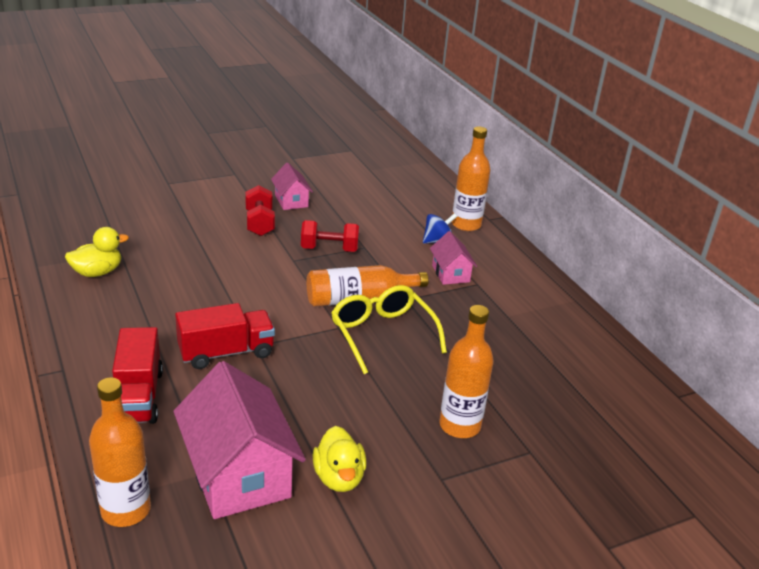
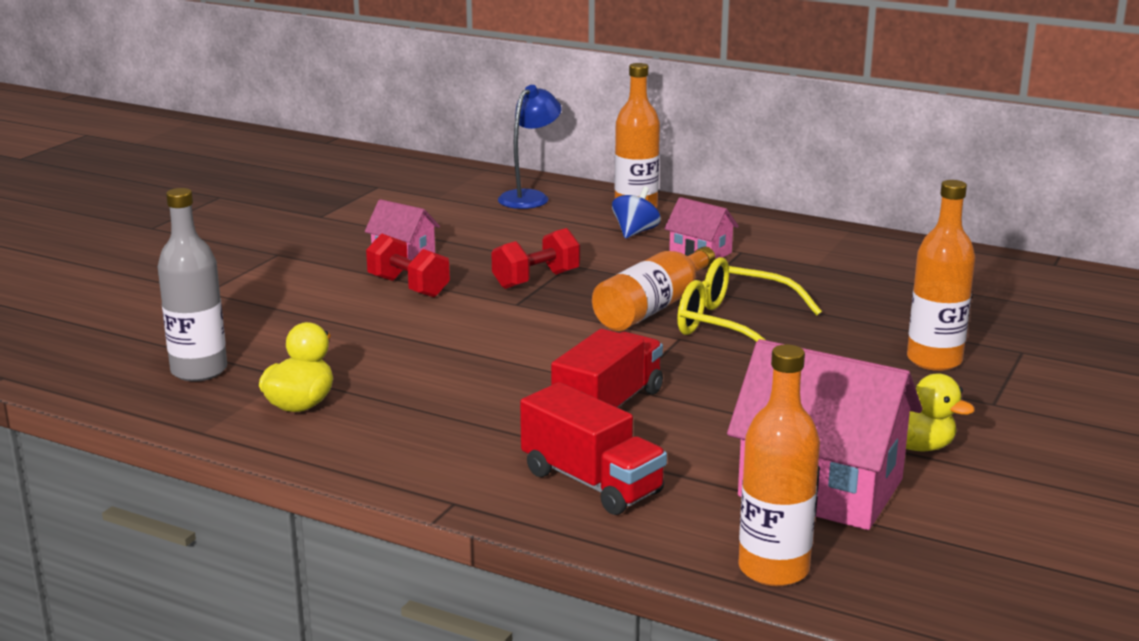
camera: 35 degrees left, 10 degrees down
(91, 229) = (199, 371): none -> grey bottle
(419, 190) = (529, 197): none -> blue lamp

